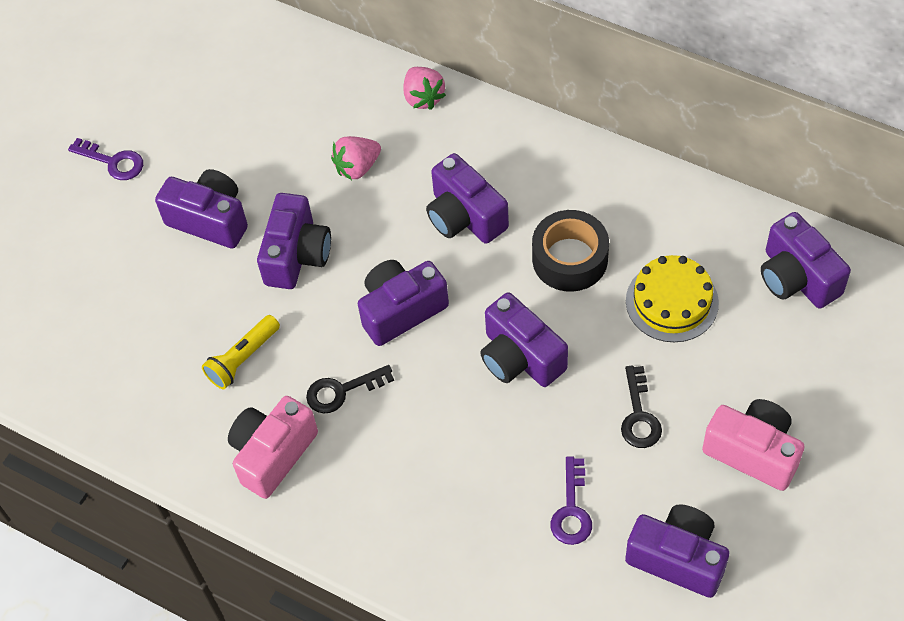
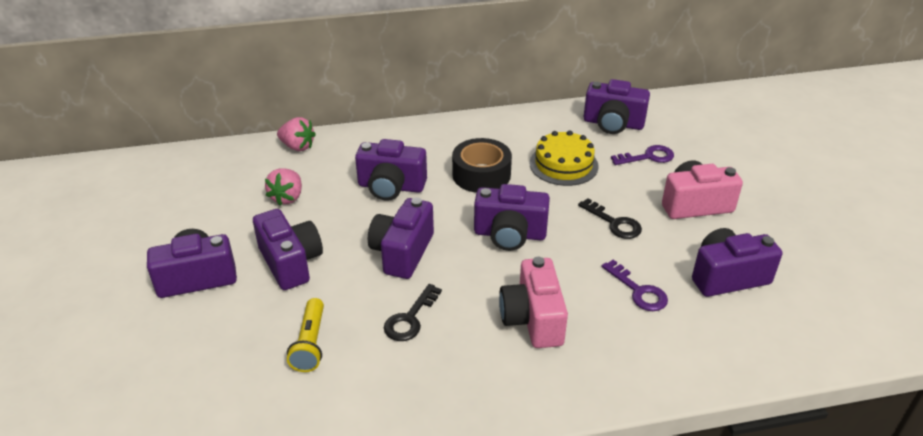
camera: 45 degrees left, 20 degrees down
(113, 162) = (73, 284): purple key -> purple key (648, 157)
(273, 454) = (399, 388): pink camera -> pink camera (533, 319)

